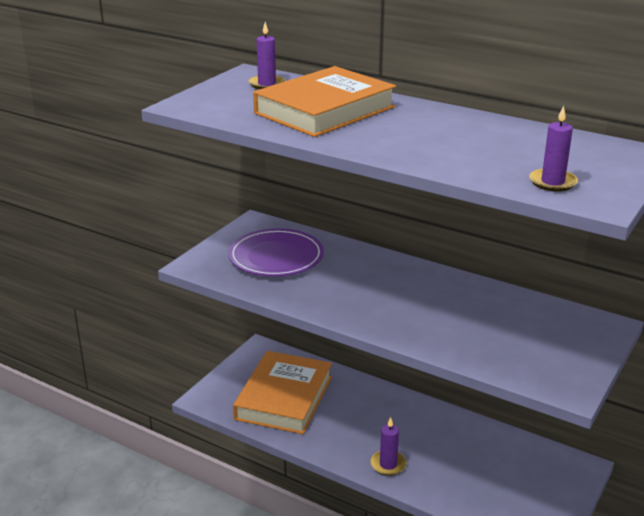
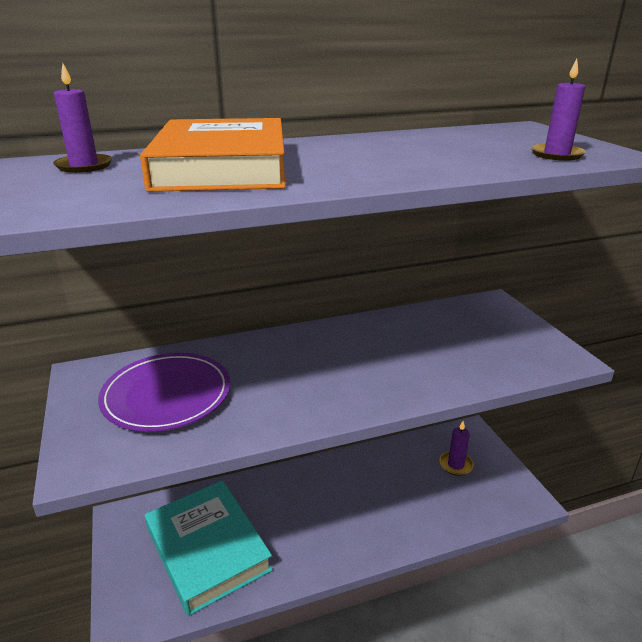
camera: 50 degrees left, 0 degrees up
(284, 398) = (208, 549): orange book -> turquoise book
(388, 464) = (372, 536): purple candle -> purple candle (455, 464)

